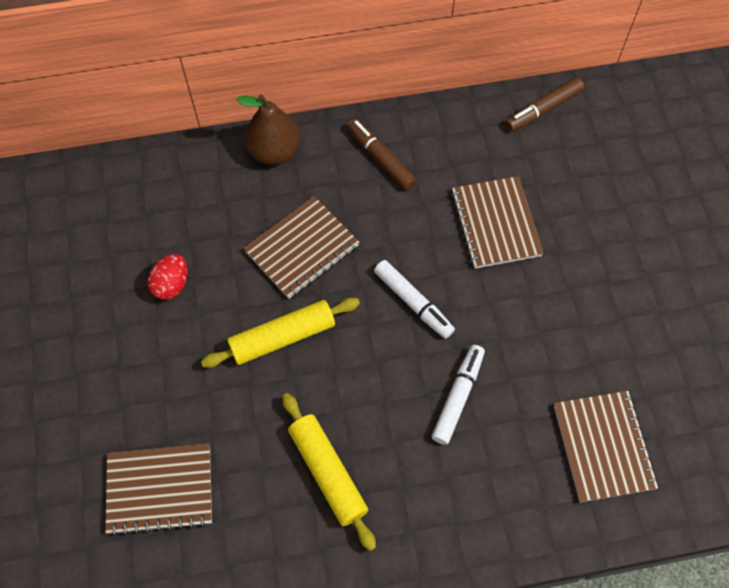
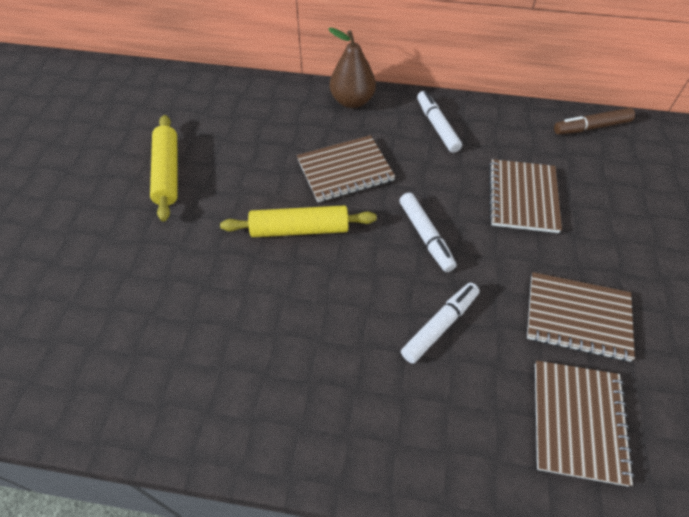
camera: 20 degrees right, 10 degrees down
(160, 489) = (137, 315): brown notebook -> brown notebook (577, 317)
(171, 284) = (228, 166): red egg -> none
(328, 472) = (290, 351): yellow rolling pin -> yellow rolling pin (168, 173)
(381, 158) = (437, 126): brown marker -> white marker

